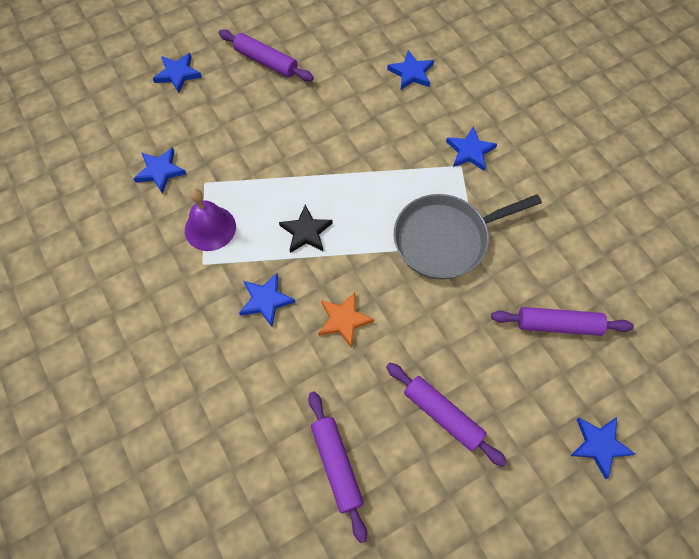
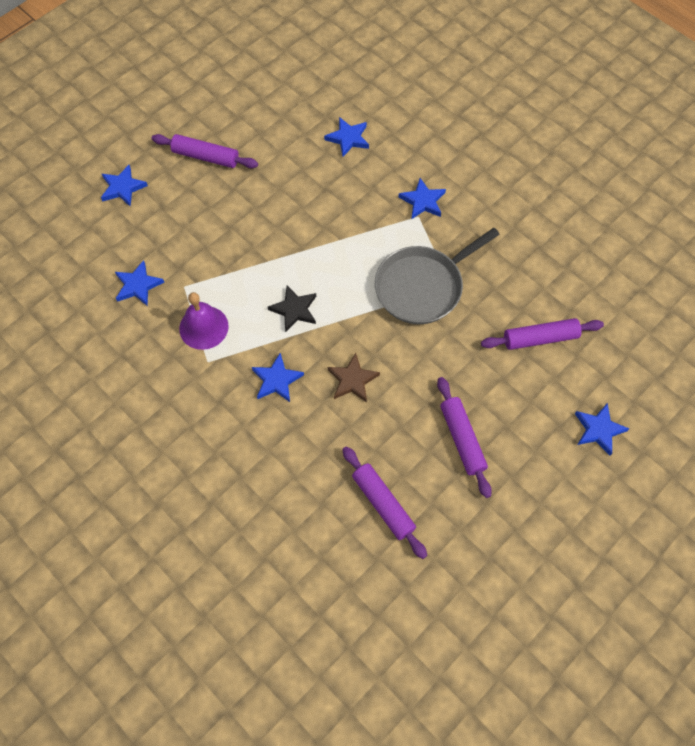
camera: 15 degrees left, 0 degrees up
(344, 320) = (352, 380): orange star -> brown star
(442, 415) = (462, 439): purple rolling pin -> purple rolling pin turned 45 degrees clockwise

